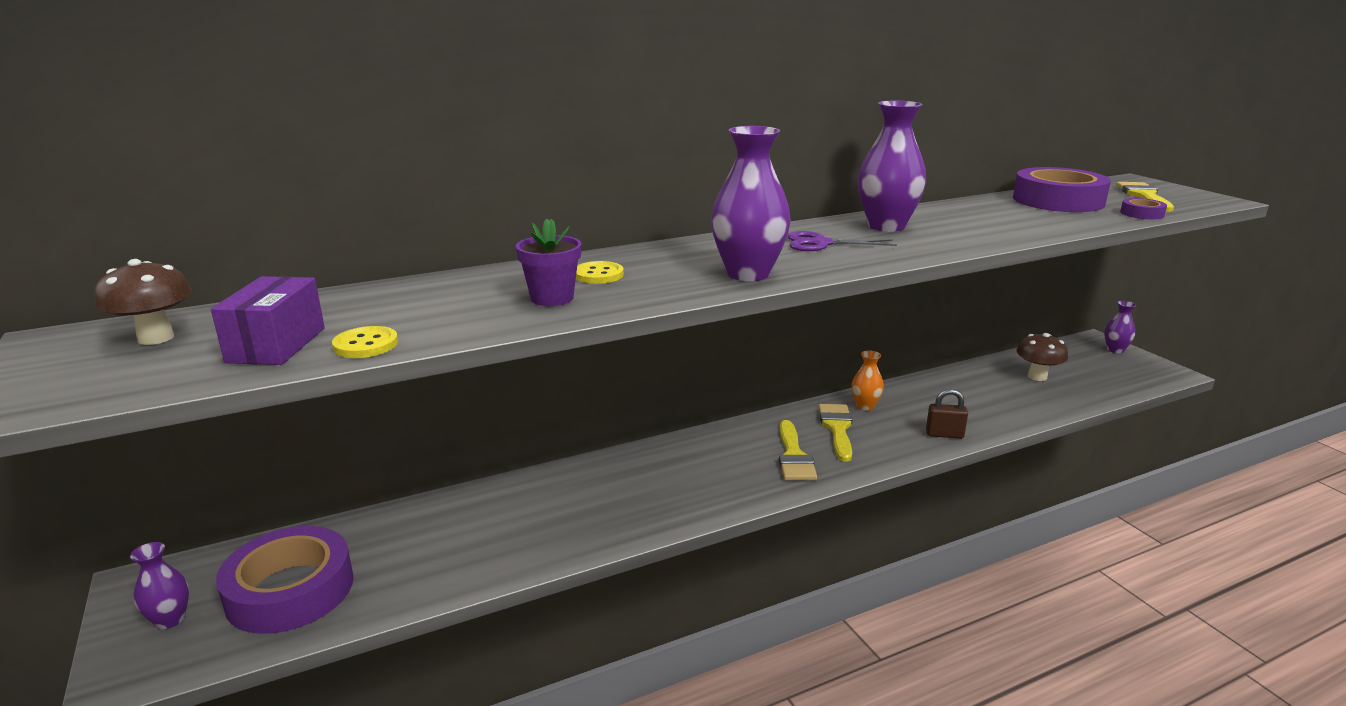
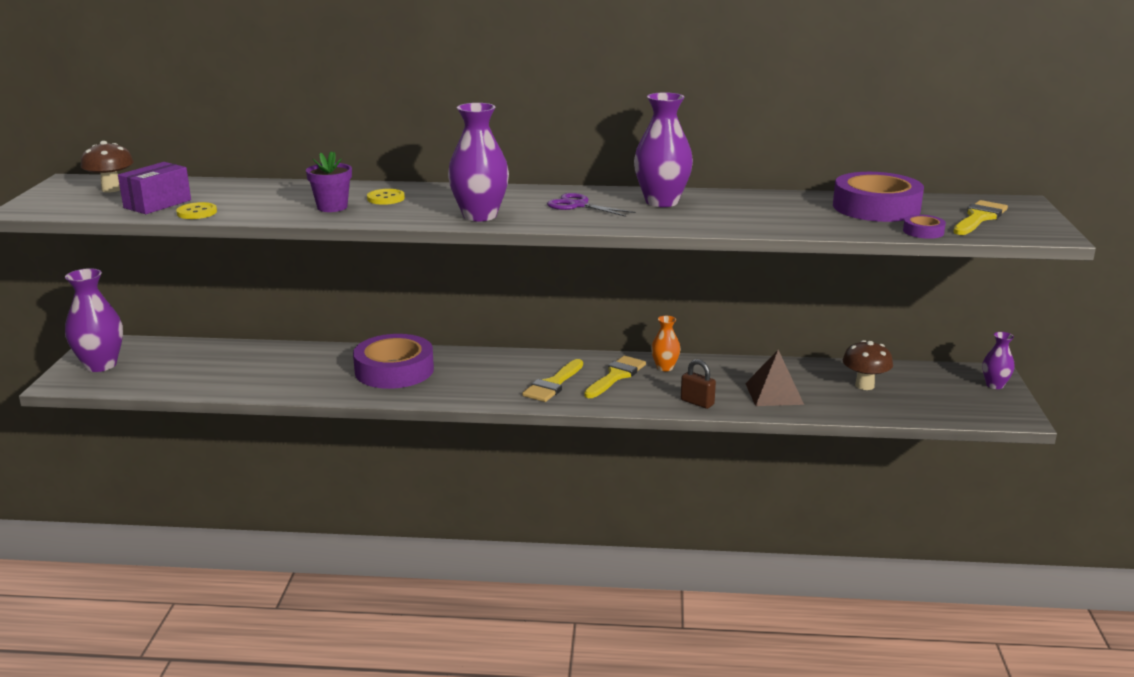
camera: 30 degrees right, 0 degrees up
(170, 619) = (100, 365): purple vase -> purple vase, size x1.84
(290, 590) = (166, 369): purple tape -> purple tape (394, 370)
(987, 405) = (774, 393): none -> brown pyramid

